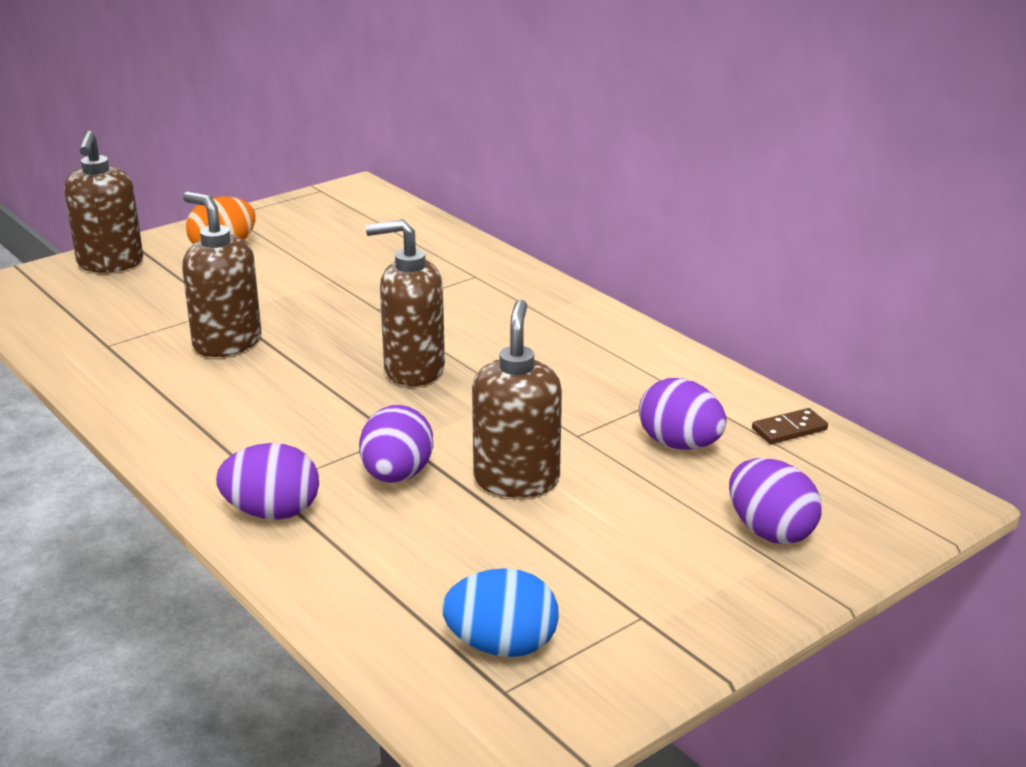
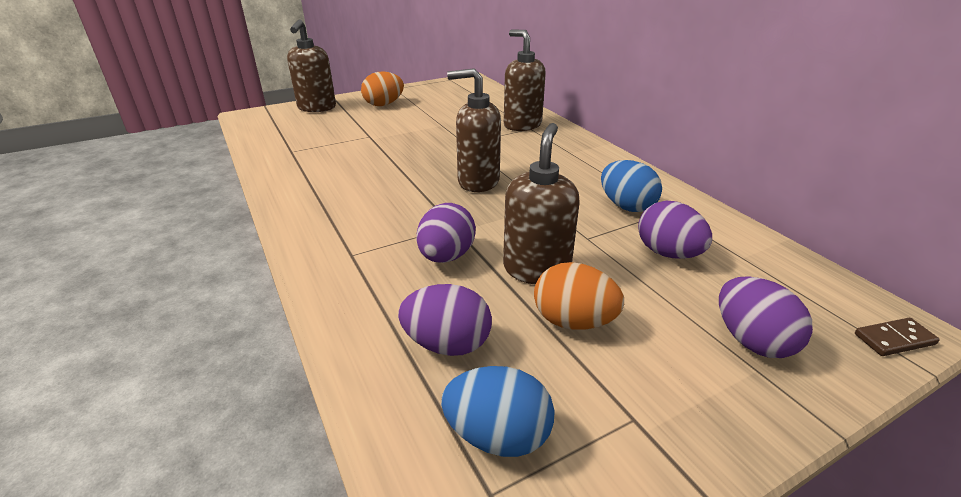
camera: 10 degrees right, 5 degrees up
(227, 343) = (363, 155): brown soap dispenser -> brown soap dispenser (522, 125)
(272, 512) = (345, 276): purple egg -> purple egg (447, 344)
(569, 533) = (573, 321): none -> orange egg
(626, 388) = (626, 206): none -> blue egg
(789, 429) = (756, 249): brown domino -> brown domino (894, 339)

